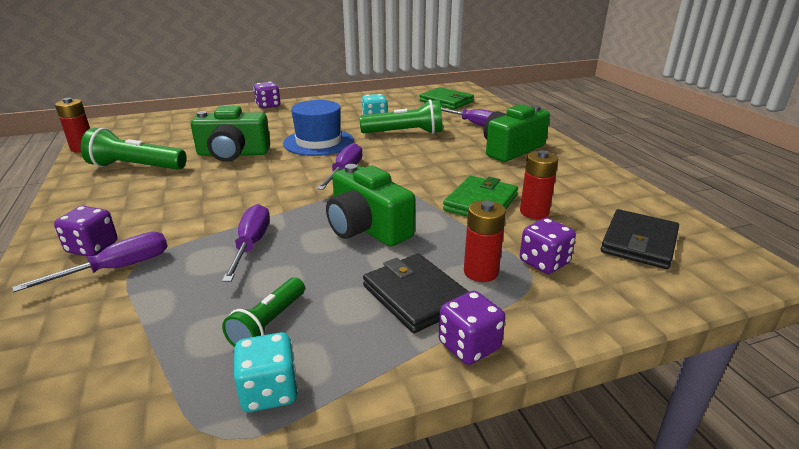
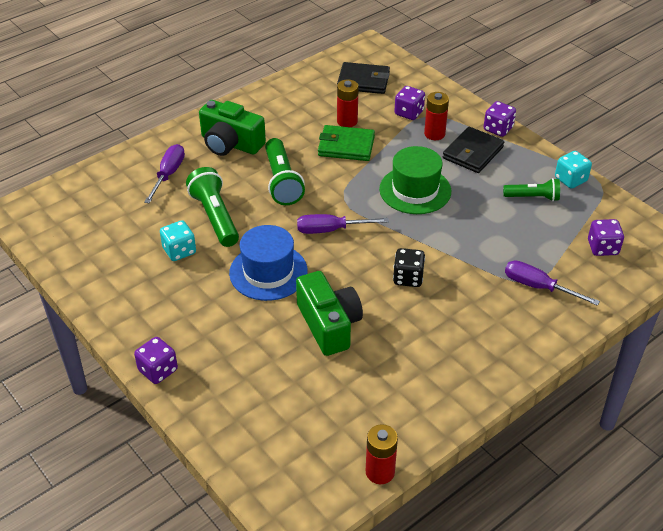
camera: 110 degrees left, 15 degrees up
(92, 247) = (529, 317): purple dice -> purple dice (602, 248)
(136, 167) = (398, 384): green flashlight -> green flashlight (282, 181)
(238, 194) = (408, 278): none -> black dice
(251, 244) = (470, 237): purple screwdriver -> none
(367, 228) = (415, 190): green camera -> green hat
(446, 101) = (89, 209): green wallet -> none

